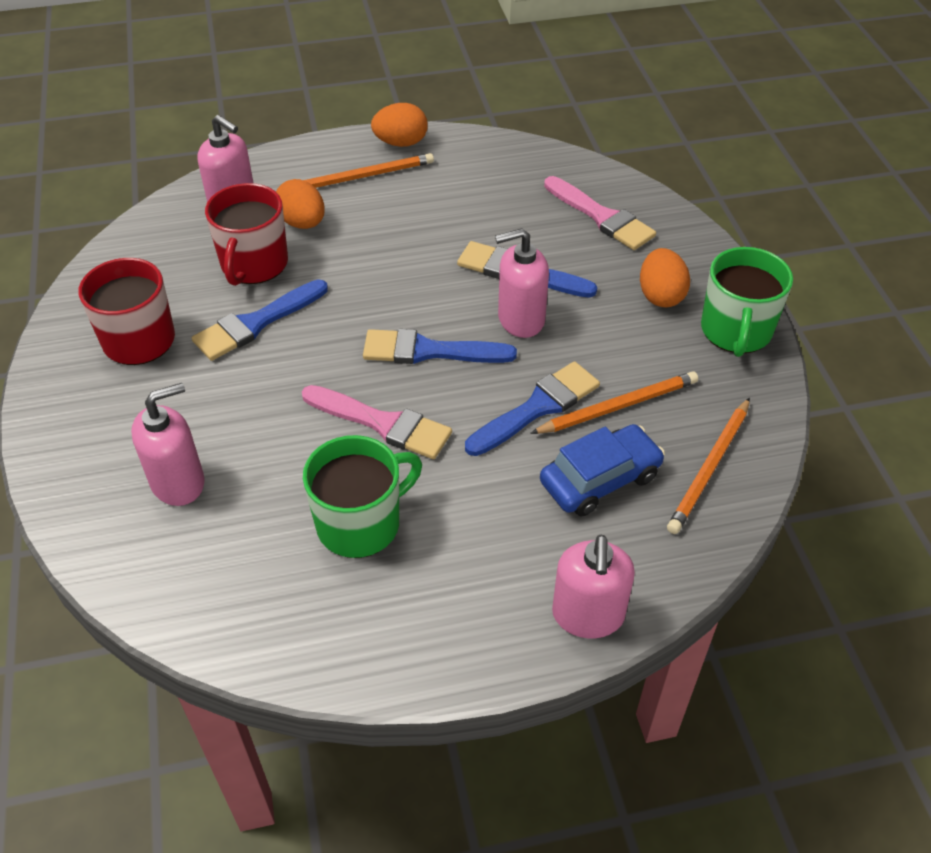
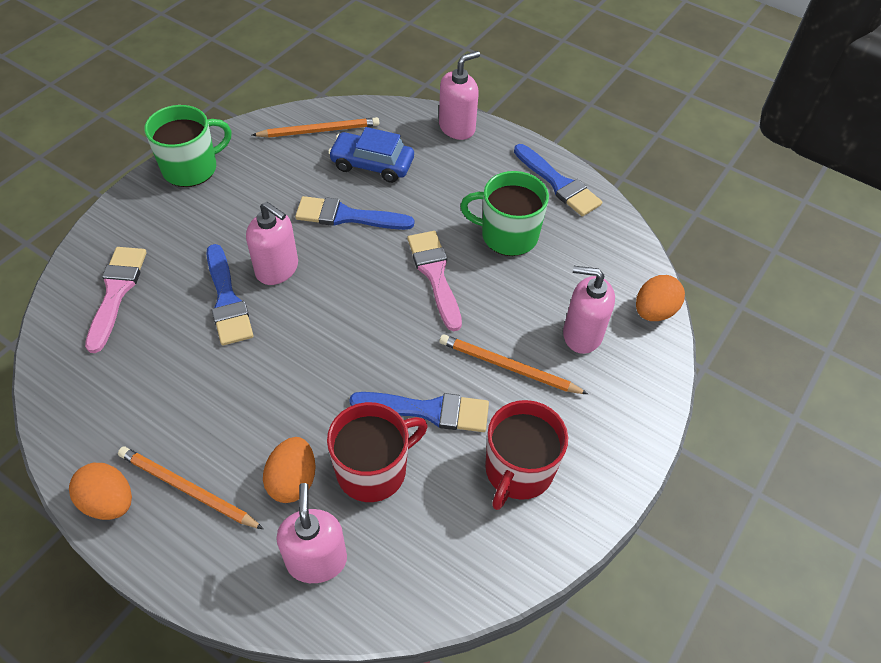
camera: 135 degrees left, 5 degrees up
(429, 351) = (353, 295): blue brush -> blue brush (558, 183)
(617, 406) = (310, 185): orange pencil -> orange pencil (509, 367)
(660, 295) = (186, 216): orange egg -> orange egg (654, 311)

